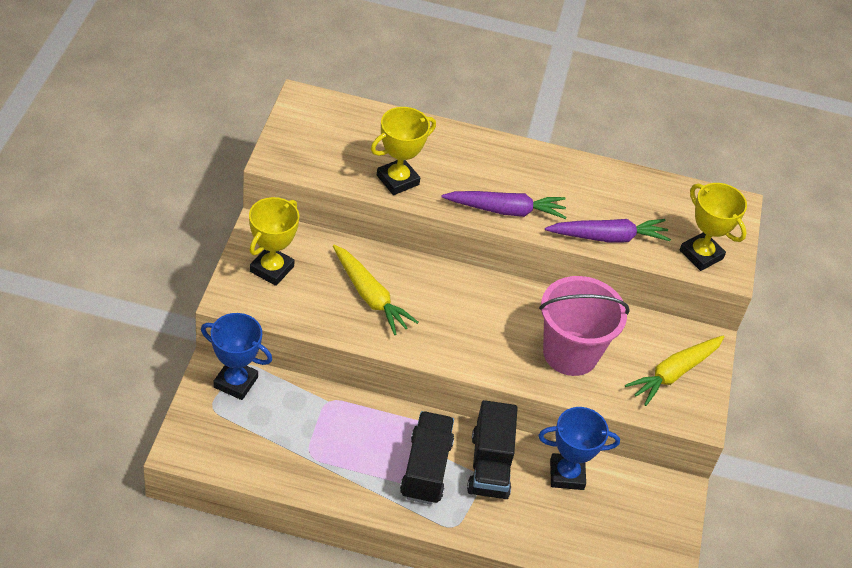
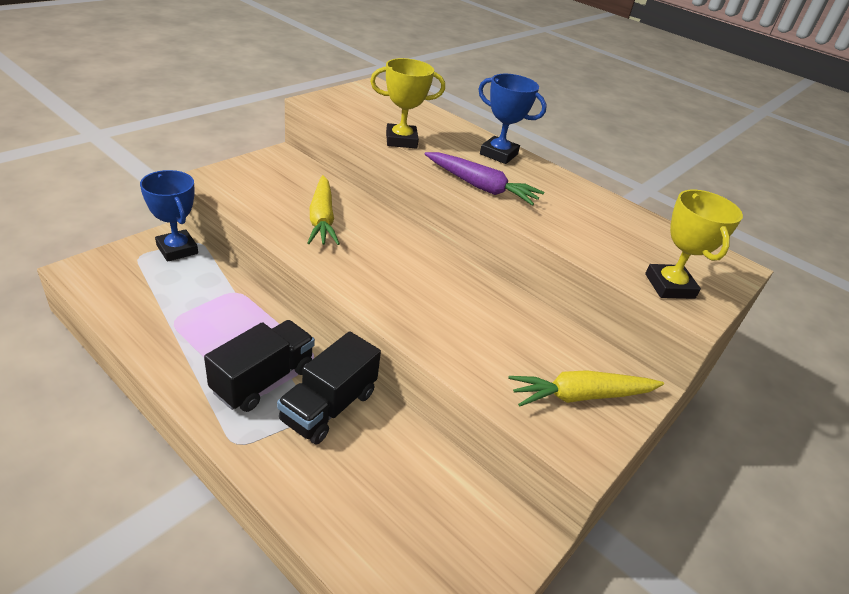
camera: 30 degrees right, 10 degrees down
(272, 269) = (262, 176): yellow trophy -> none
(567, 474) = (403, 454): blue trophy -> blue trophy (498, 154)
(570, 353) = (473, 330): pink bucket -> none
(608, 237) = (570, 237): purple carrot -> none

